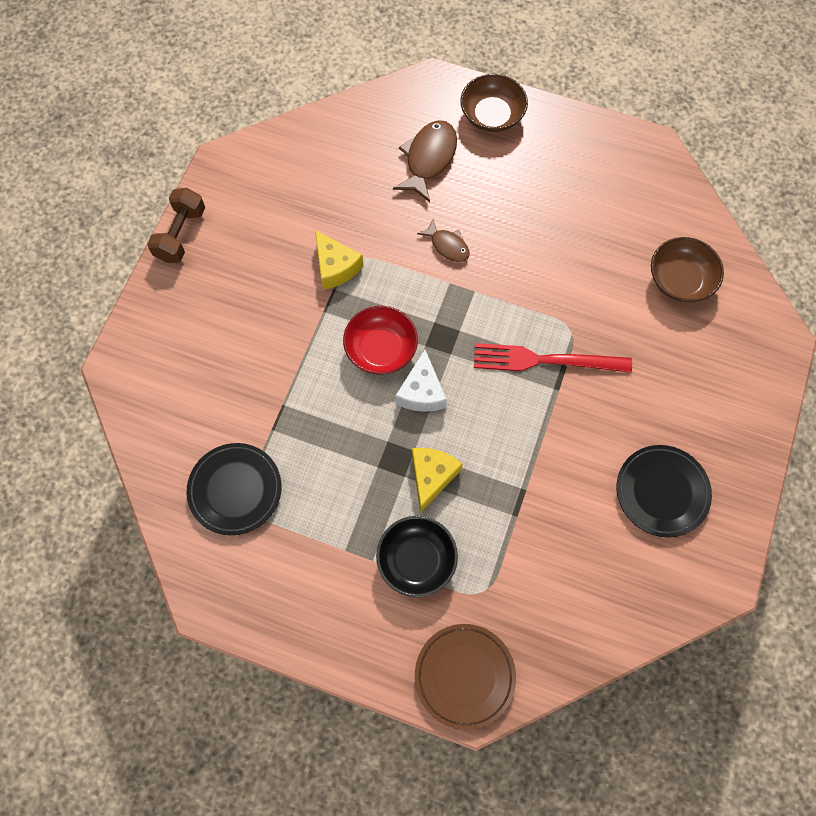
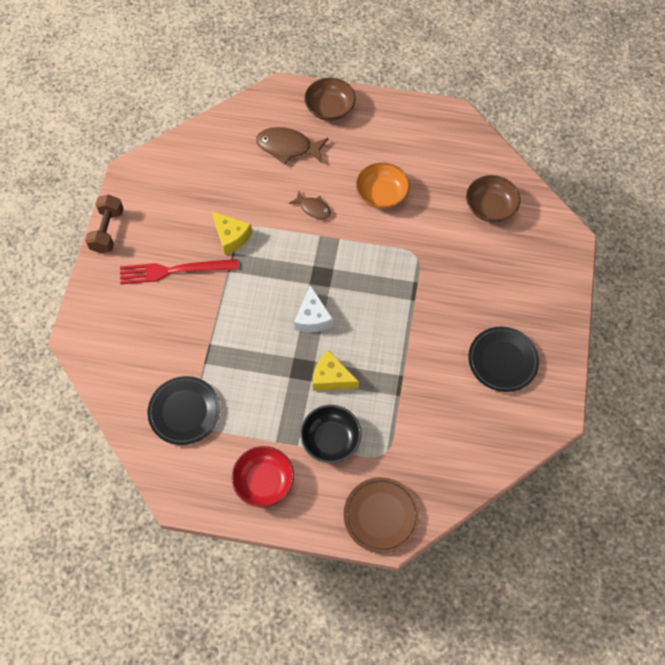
camera: 10 degrees left, 5 degrees down
(381, 349) = (276, 291): red bowl -> red bowl (264, 481)
(429, 159) = (288, 147): brown fish -> brown fish turned 90 degrees counterclockwise
(431, 476) = (331, 377): yellow cheese -> yellow cheese turned 75 degrees counterclockwise
(539, 240) = (381, 194): none -> orange bowl
(545, 360) = (401, 280): red fork -> red fork (174, 271)

